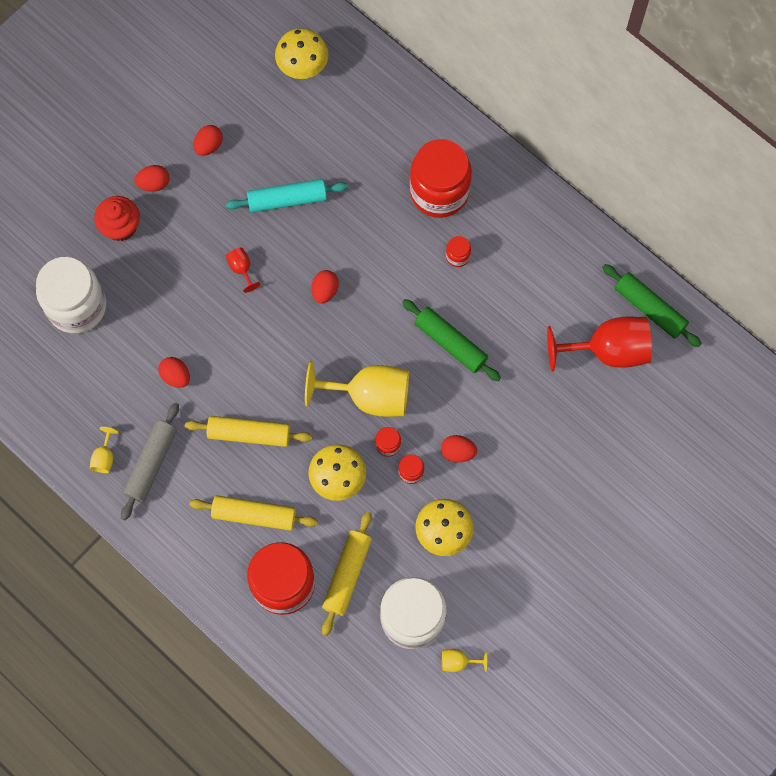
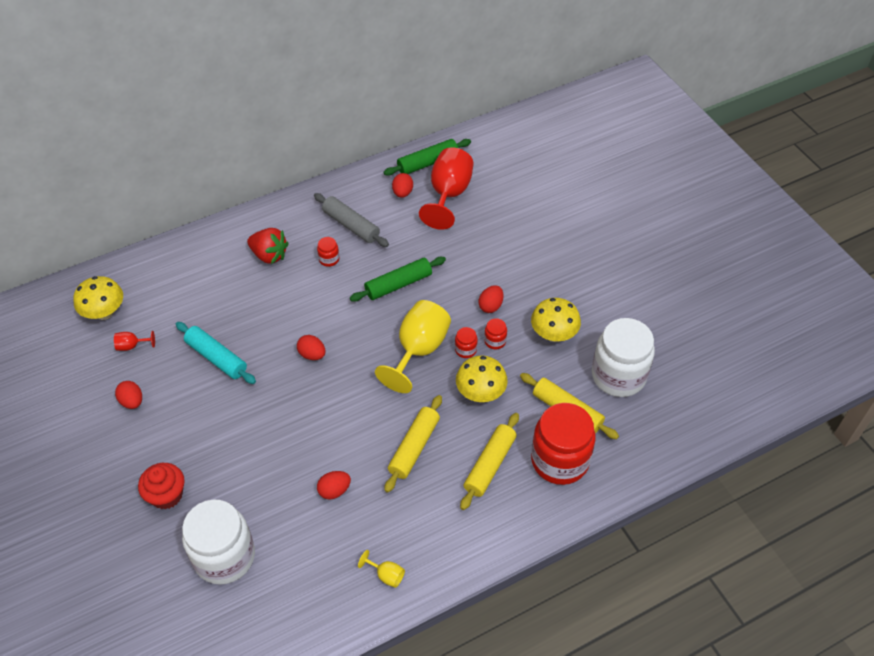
camera: 70 degrees left, 20 degrees down
(151, 463) = (409, 535): grey rolling pin -> grey rolling pin (351, 225)
(154, 183) = (141, 455): red egg -> red egg (402, 193)
(241, 269) = (260, 409): red goblet -> red goblet (132, 346)
(287, 199) = (216, 358): turquoise rolling pin -> turquoise rolling pin turned 60 degrees counterclockwise
(439, 192) = (269, 255): red jar -> red strawberry
(458, 662) = (664, 356): yellow goblet -> none

